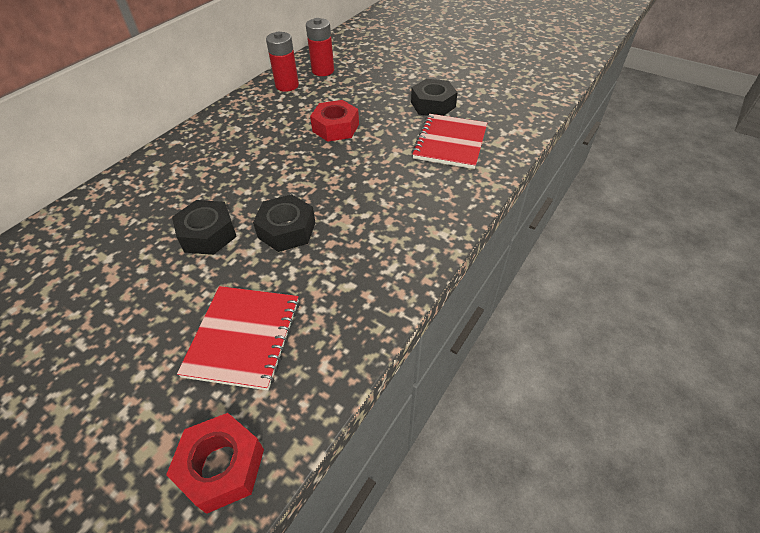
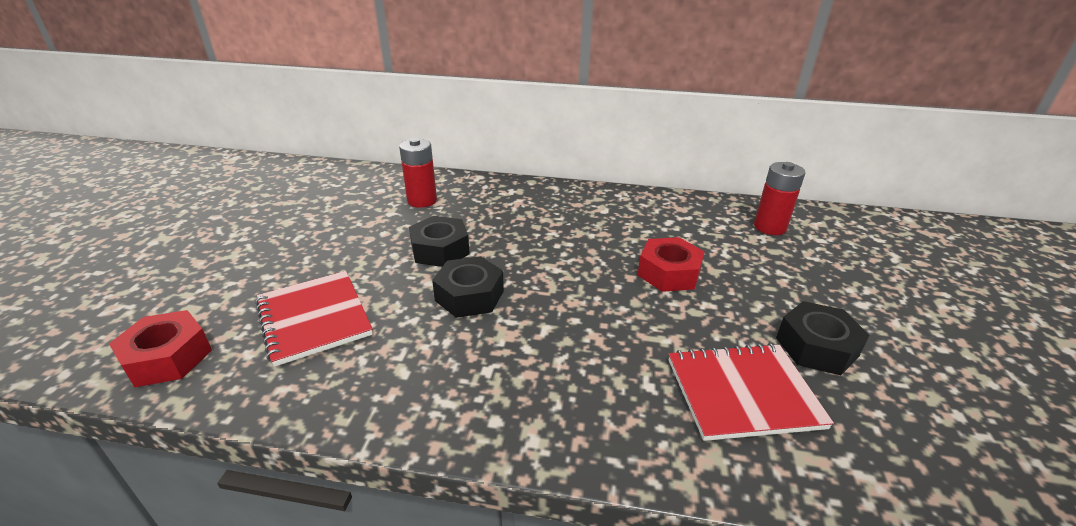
camera: 65 degrees right, 15 degrees down
(243, 337) = (314, 318): red notebook -> red notebook turned 75 degrees clockwise
(287, 85) = (709, 214): red battery -> red battery (422, 200)

